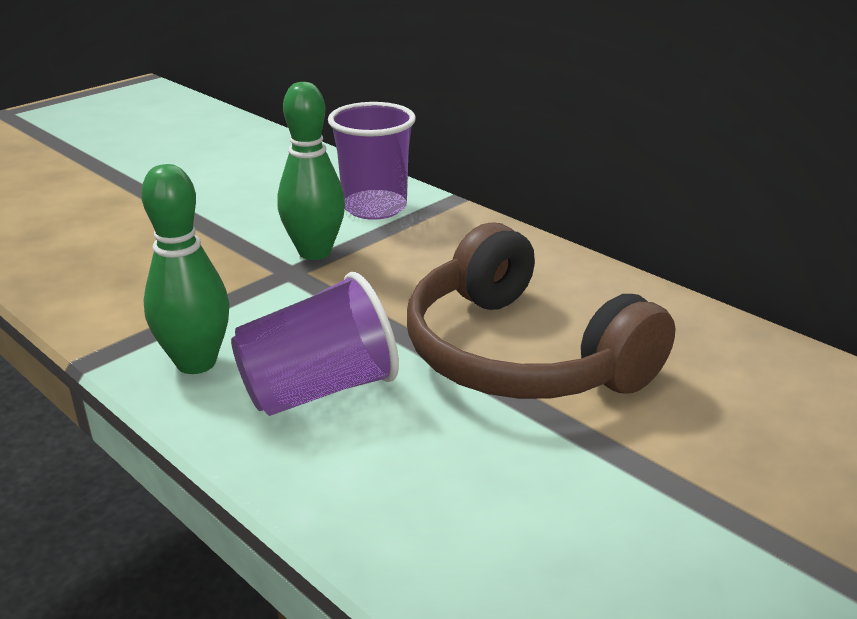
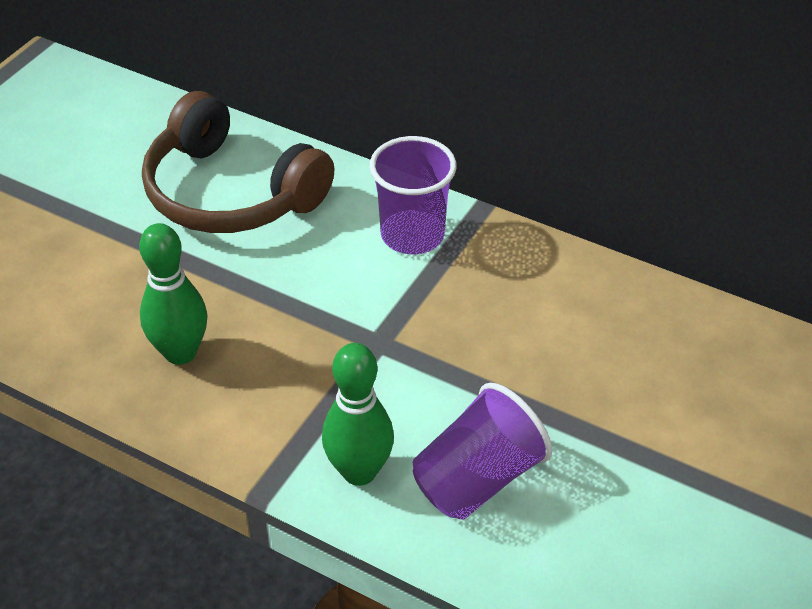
camera: 15 degrees left, 15 degrees up
(315, 252) = (388, 311): green bowling pin -> green bowling pin (180, 352)
(521, 354) = (622, 404): brown headphones -> brown headphones (230, 193)

